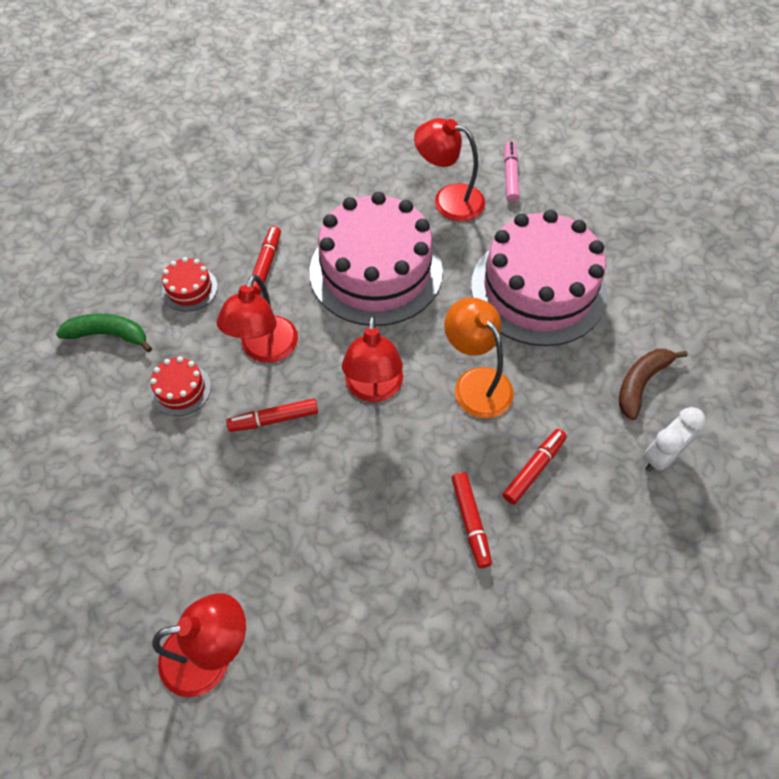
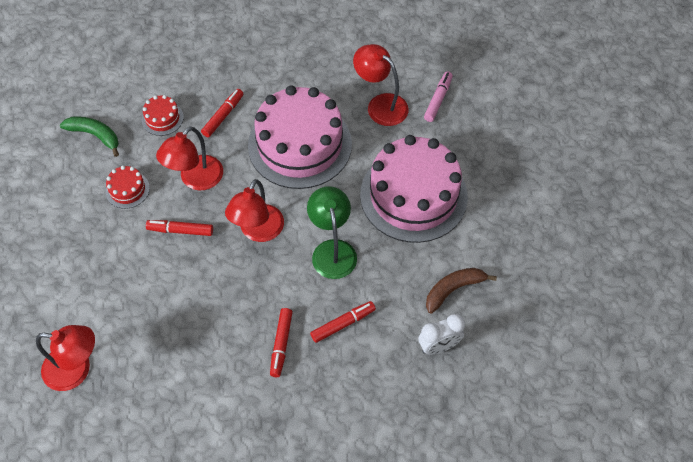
camera: 20 degrees right, 0 degrees up
(476, 383) = (332, 250): orange lamp -> green lamp

